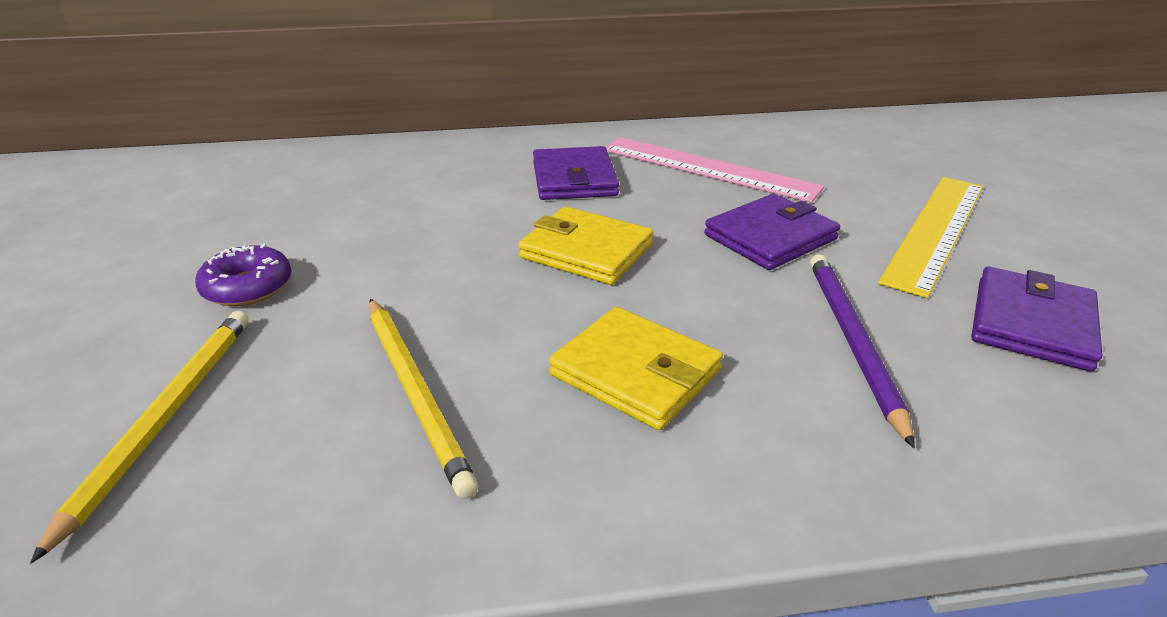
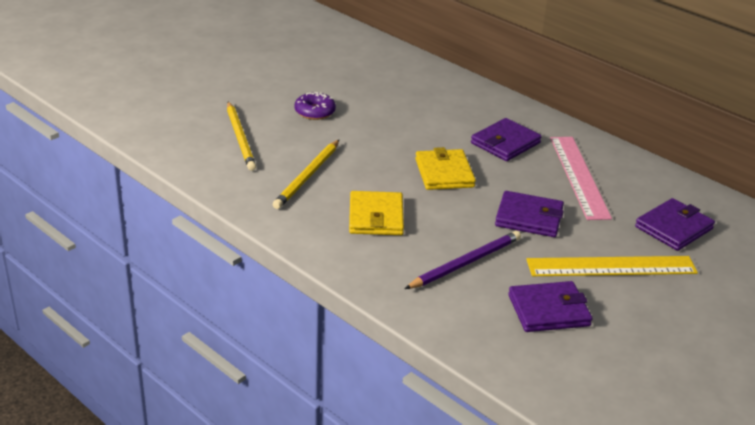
camera: 50 degrees right, 0 degrees up
(164, 418) = (240, 138): yellow pencil -> yellow pencil turned 105 degrees clockwise
(872, 163) = (674, 228): none -> purple wallet

